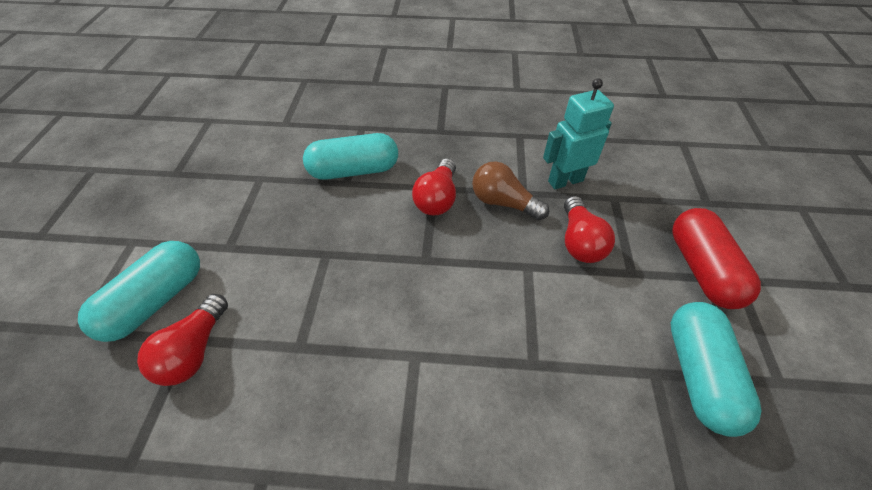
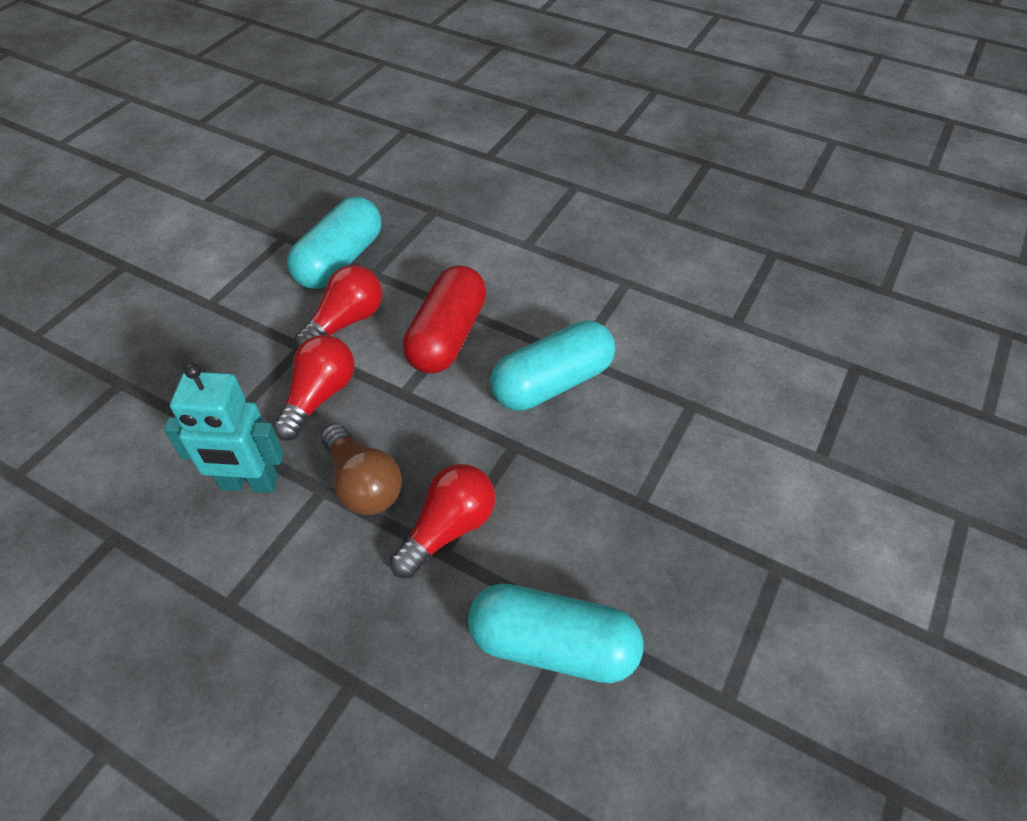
camera: 155 degrees left, 0 degrees up
(155, 301) = (869, 519): turquoise capsule -> turquoise capsule (552, 383)
(194, 351) = (809, 441): red light bulb -> red light bulb (346, 322)
(702, 269) = (229, 323): red capsule -> red capsule (447, 336)

